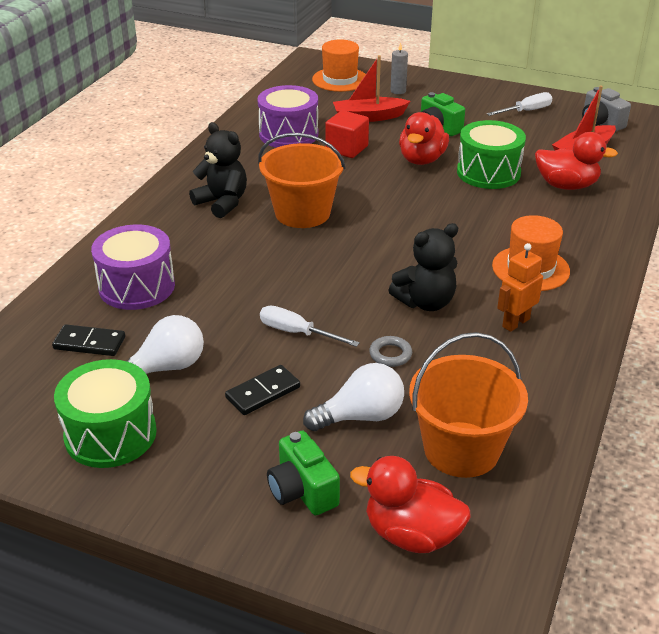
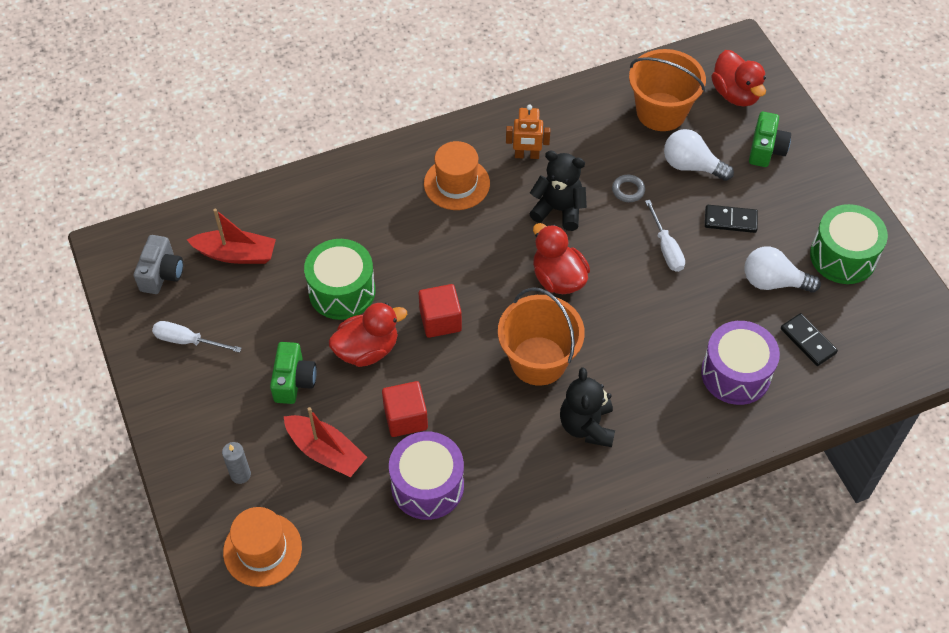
camera: 135 degrees left, 20 degrees up
(401, 195) = (440, 320): none -> red cube
(566, 185) = (311, 231): red duck -> red duck (558, 278)

